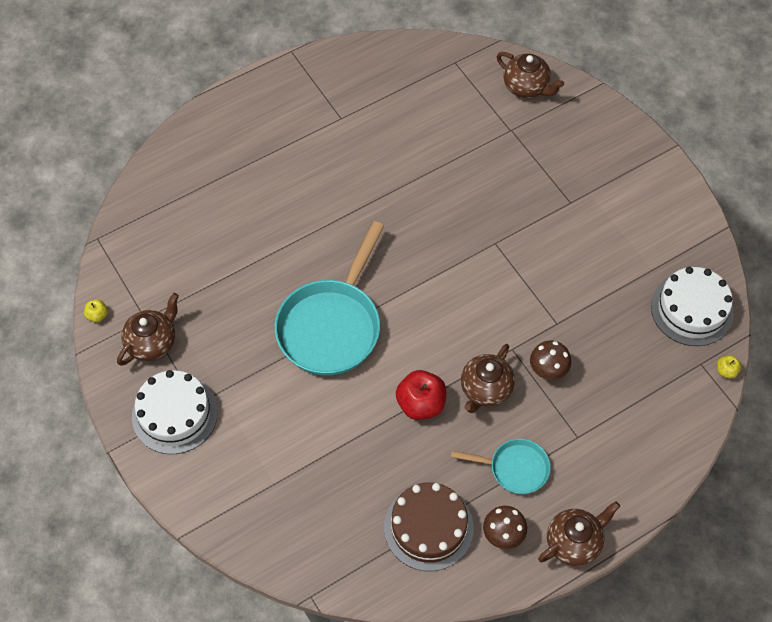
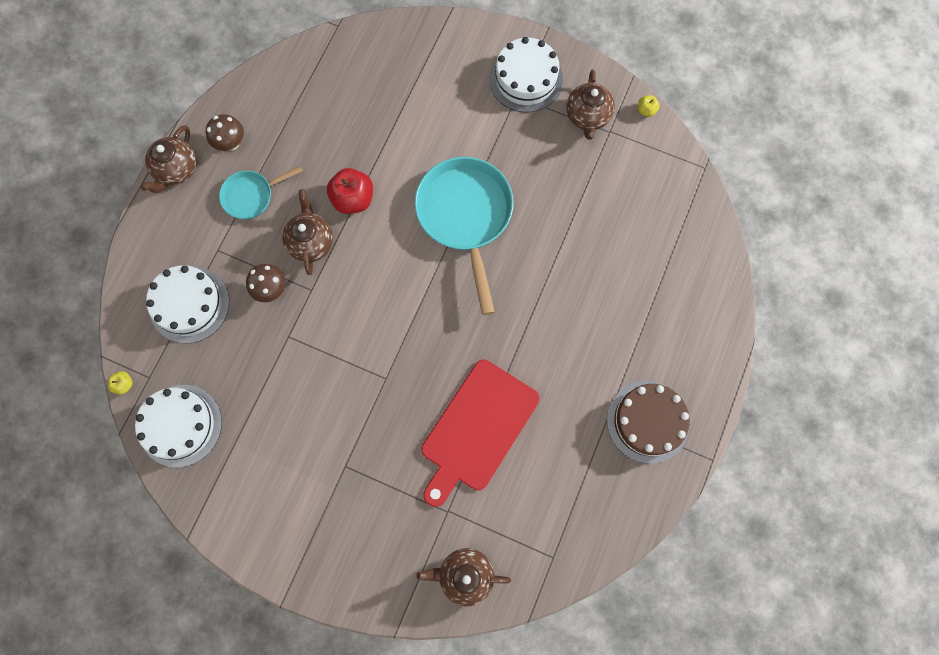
camera: 145 degrees right, 15 degrees up
(428, 527) = (288, 116): brown cake -> brown cake (647, 421)
(448, 167) = (477, 429): none -> red cutting board
(631, 403) = (189, 304): none -> white cake

